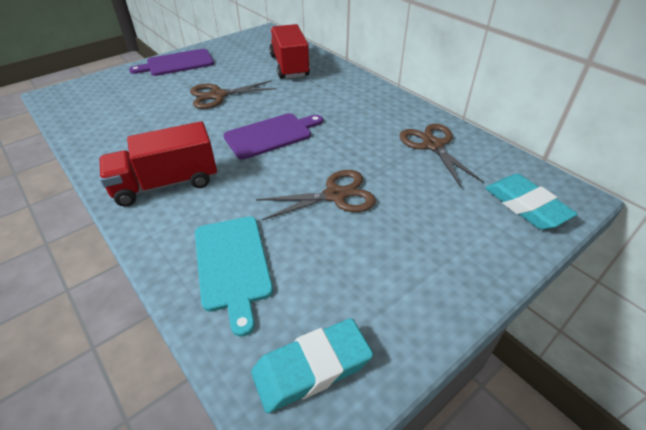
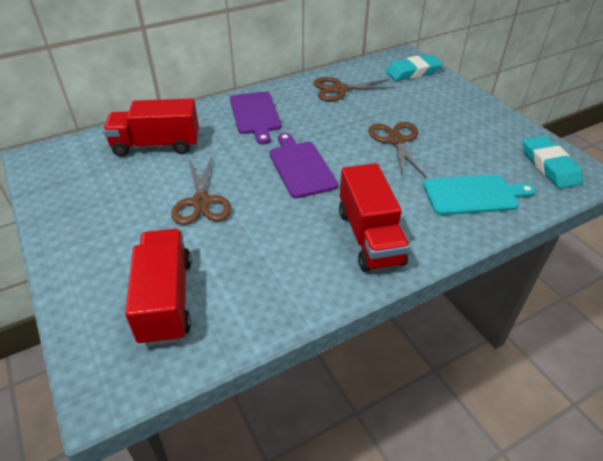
camera: 80 degrees left, 0 degrees up
(117, 100) = (166, 300): none -> red truck
(177, 63) = (81, 242): purple cutting board -> purple cutting board (255, 115)

